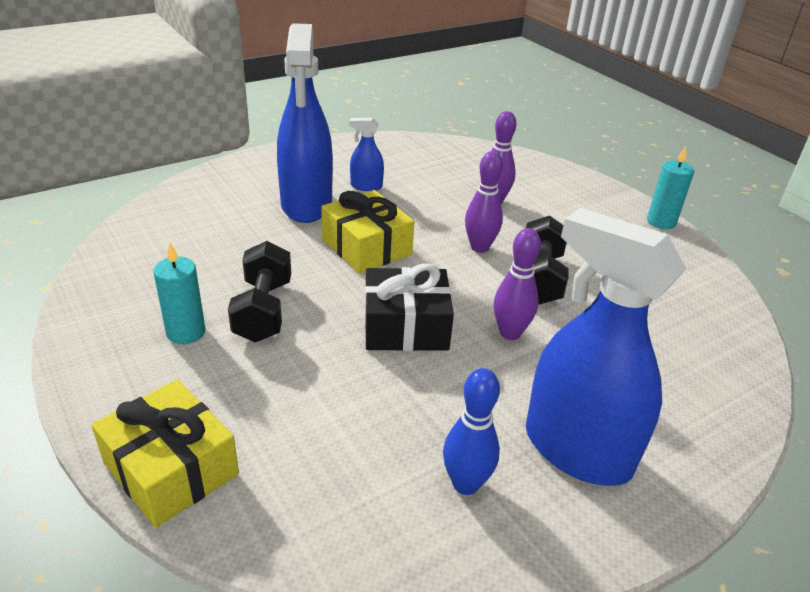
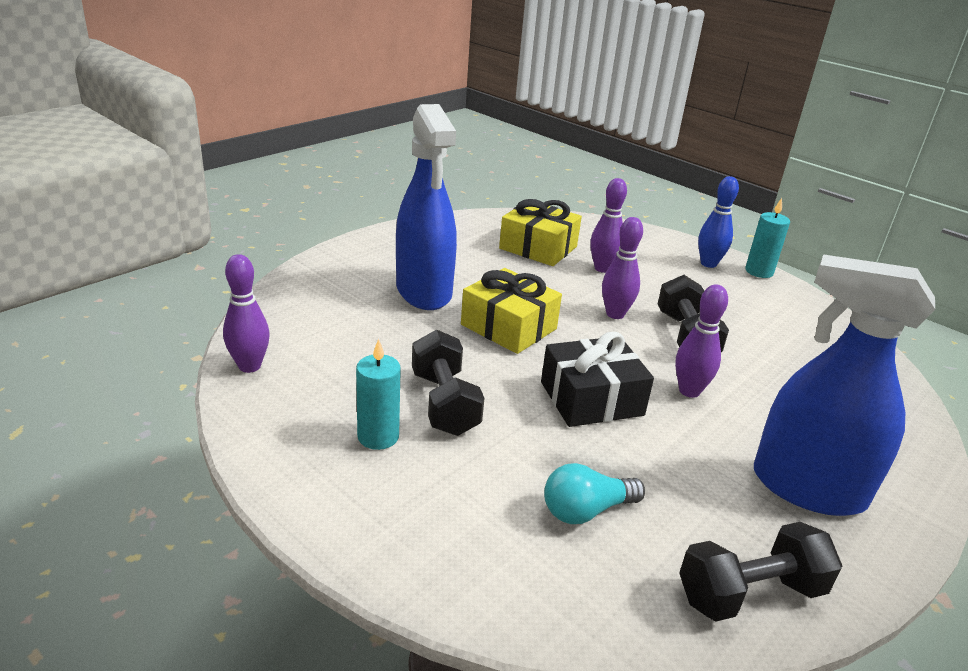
camera: 15 degrees left, 5 degrees down
(114, 254) = (249, 366): none -> purple bowling pin
(171, 468) = (447, 576): yellow gift -> yellow gift (538, 247)
(335, 432) = (586, 510): none -> turquoise light bulb
(366, 186) = (472, 267): blue spray bottle -> none
(449, 543) = (750, 593): none -> black dumbbell
(465, 484) = (732, 536): blue bowling pin -> blue bowling pin (708, 264)

